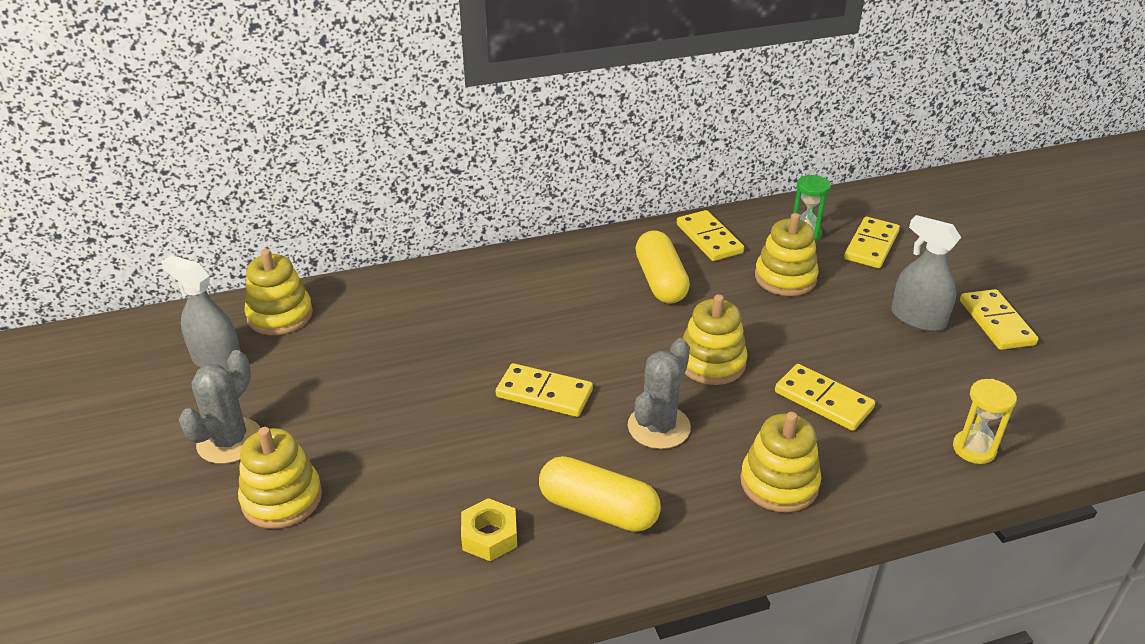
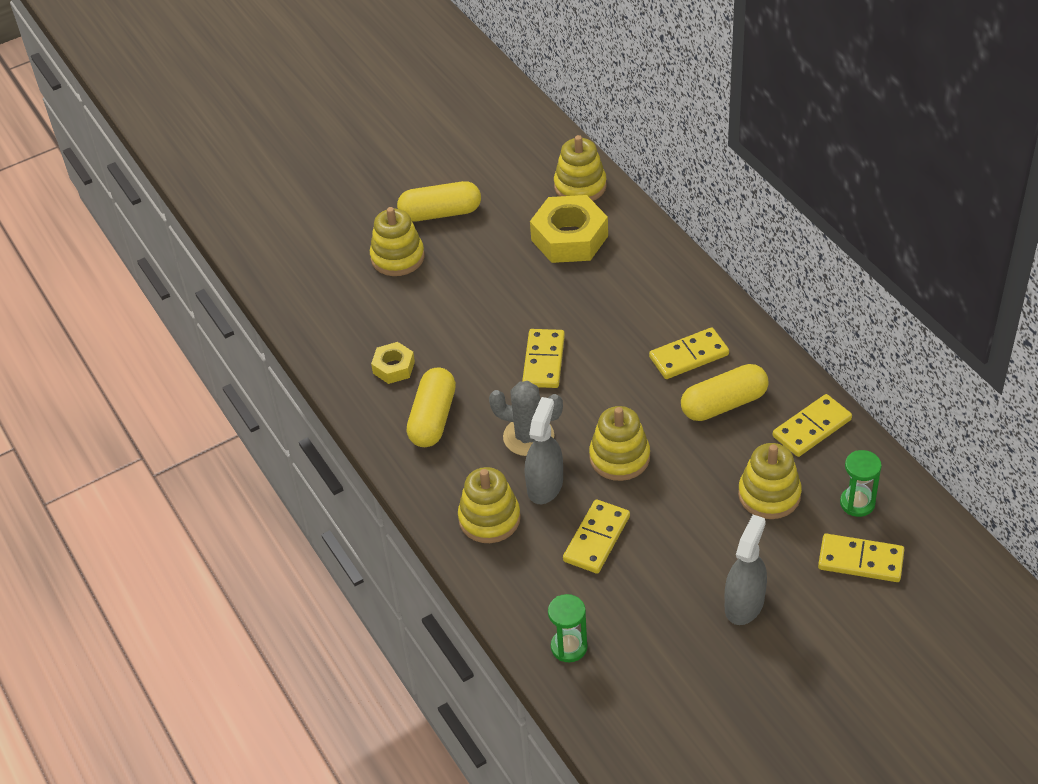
camera: 80 degrees right, 10 degrees up
(217, 360) = (518, 174): grey spray bottle -> grey spray bottle (545, 485)
(229, 441) = (440, 213): grey cactus -> yellow capsule
(358, 338) = (569, 238): none -> yellow nut
(974, 449) = (569, 647): yellow hourglass -> green hourglass
(996, 322) = (764, 669): yellow domino -> yellow domino (689, 356)

